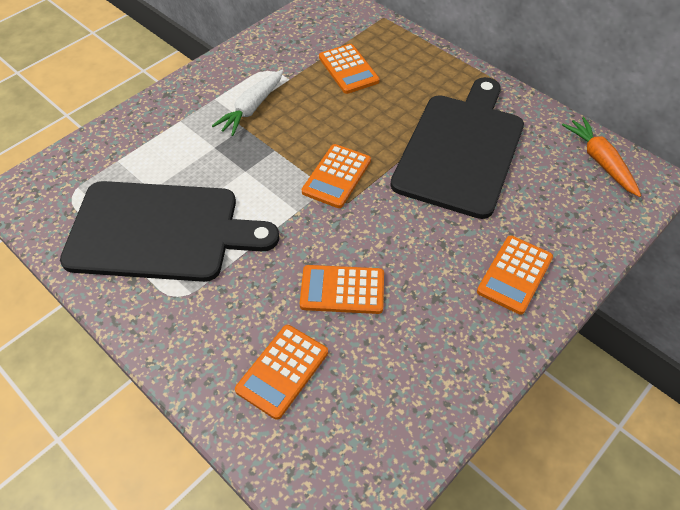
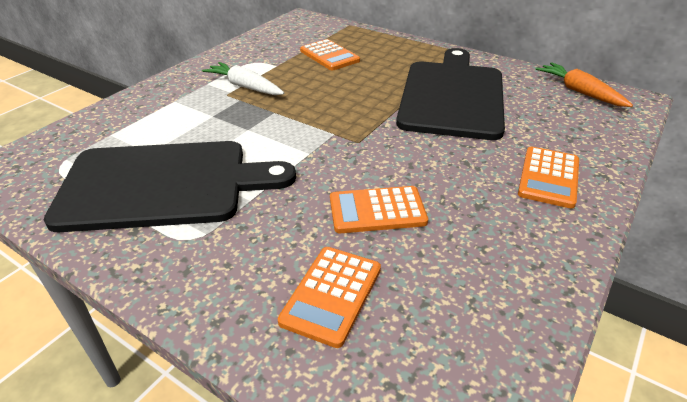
camera: 10 degrees left, 15 degrees down
(252, 108) = (245, 87): white carrot -> white carrot turned 105 degrees clockwise
(337, 176) = (342, 124): orange calculator -> none

